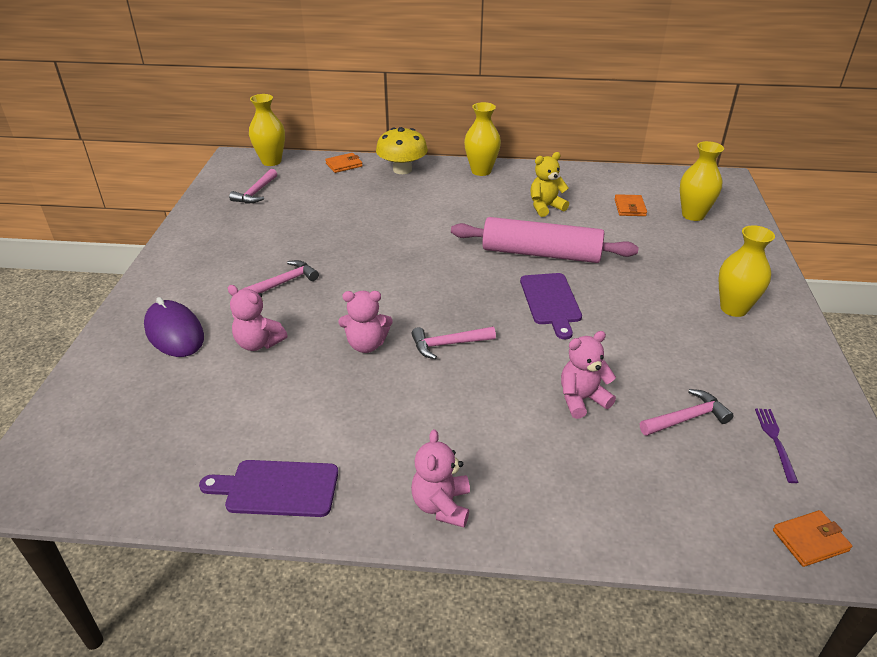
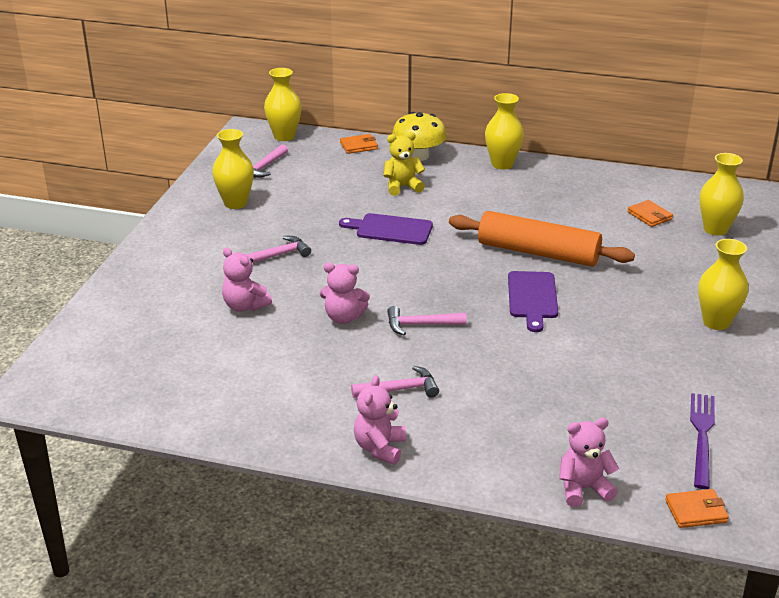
camera: 10 degrees right, 5 degrees down
(174, 332) = (170, 289): purple mouse -> none
(233, 231) = (235, 203): none -> yellow vase
(277, 488) = (243, 420): purple cutting board -> purple cutting board (391, 229)
(541, 253) = (538, 252): pink rolling pin -> orange rolling pin
(545, 207) = (559, 207): yellow teddy bear -> yellow teddy bear (402, 187)
(582, 399) = (532, 383): pink teddy bear -> pink teddy bear (583, 488)
(630, 207) = (649, 216): orange wallet -> orange wallet turned 45 degrees counterclockwise
(686, 418) = (625, 409): pink hammer -> pink hammer (400, 390)
(775, 441) = (702, 436): purple fork -> purple fork, size x1.57

